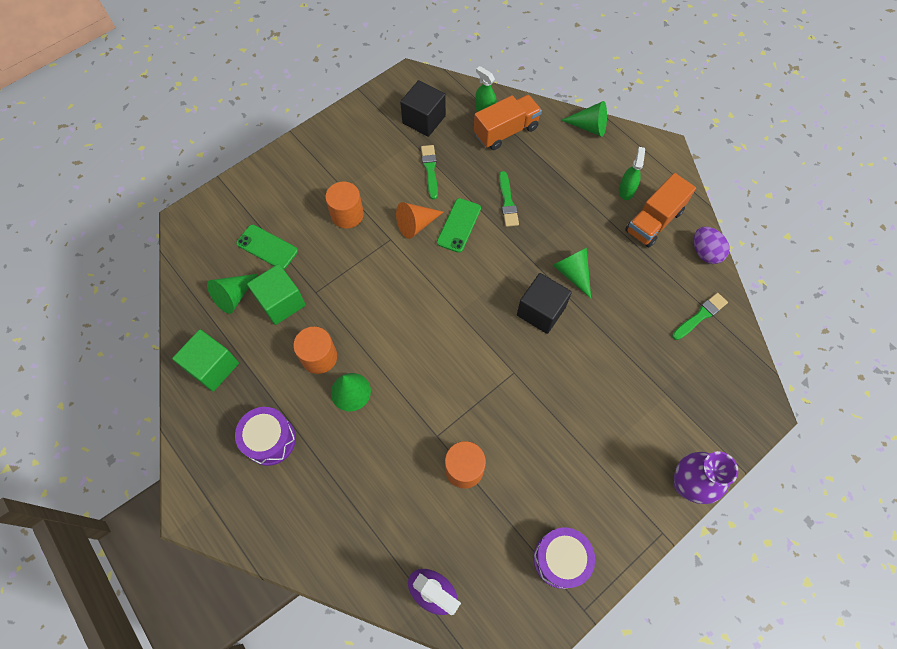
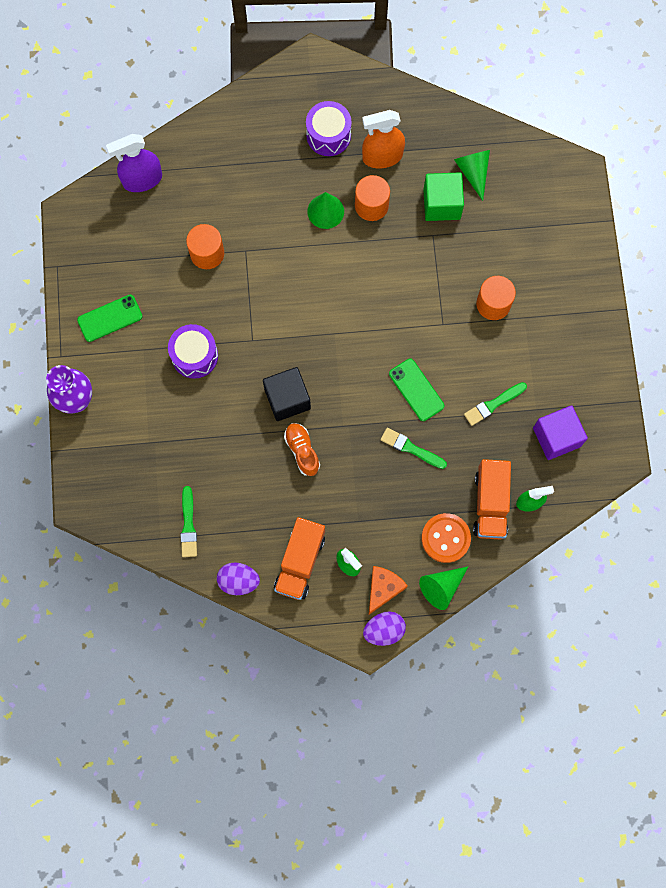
camera: 125 degrees right, 10 degrees up
(213, 367) = (418, 126): green cube -> none
(264, 378) = (382, 156): none -> orange spray bottle
(267, 247) = (504, 221): green phone -> green phone (110, 318)
(416, 224) = (442, 354): orange cone -> none
(424, 119) = (556, 437): black cube -> purple cube
(430, 170) = (493, 404): green brush -> green brush turned 120 degrees clockwise
(553, 143) = (445, 538): none -> orange button
(560, 559) = (98, 274): purple drum -> purple drum (194, 356)
(572, 273) = (302, 451): green cone -> orange shoe
(622, 159) = (383, 588): none -> orange cheese
(649, 142) = (384, 630): none -> purple egg
(654, 221) = (300, 562): orange truck -> orange truck turned 150 degrees counterclockwise

